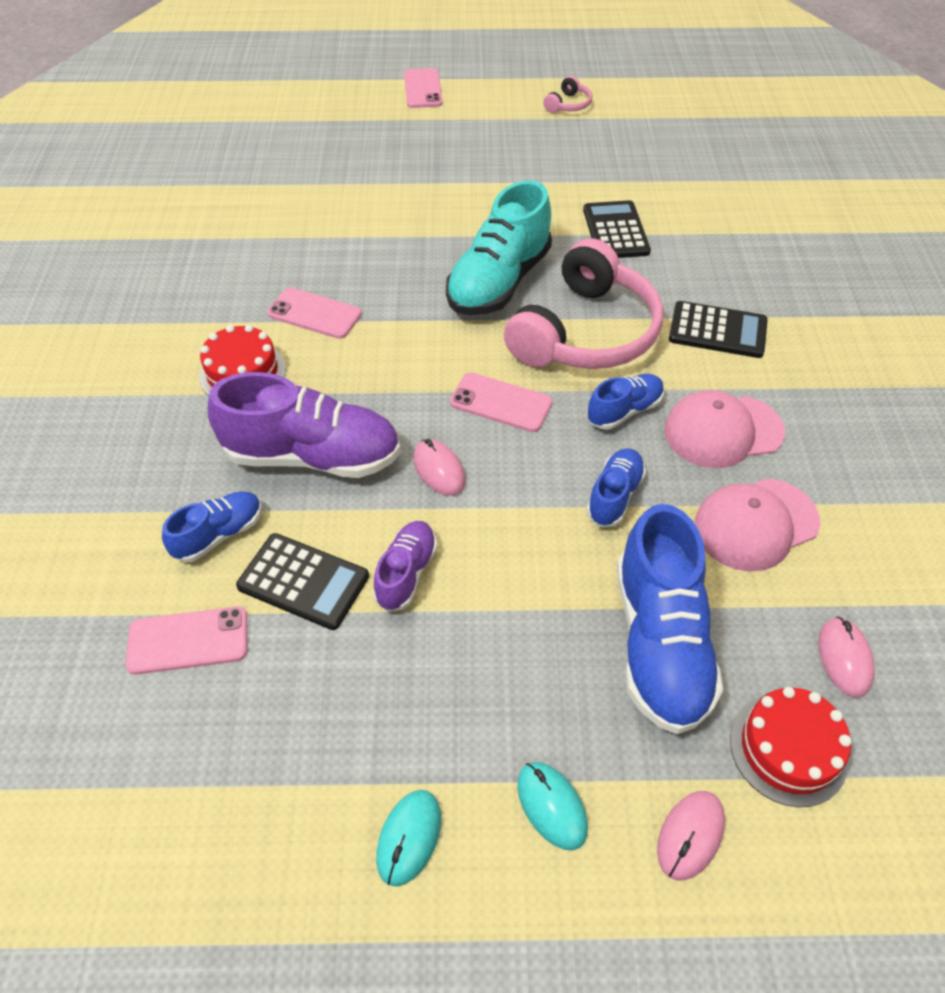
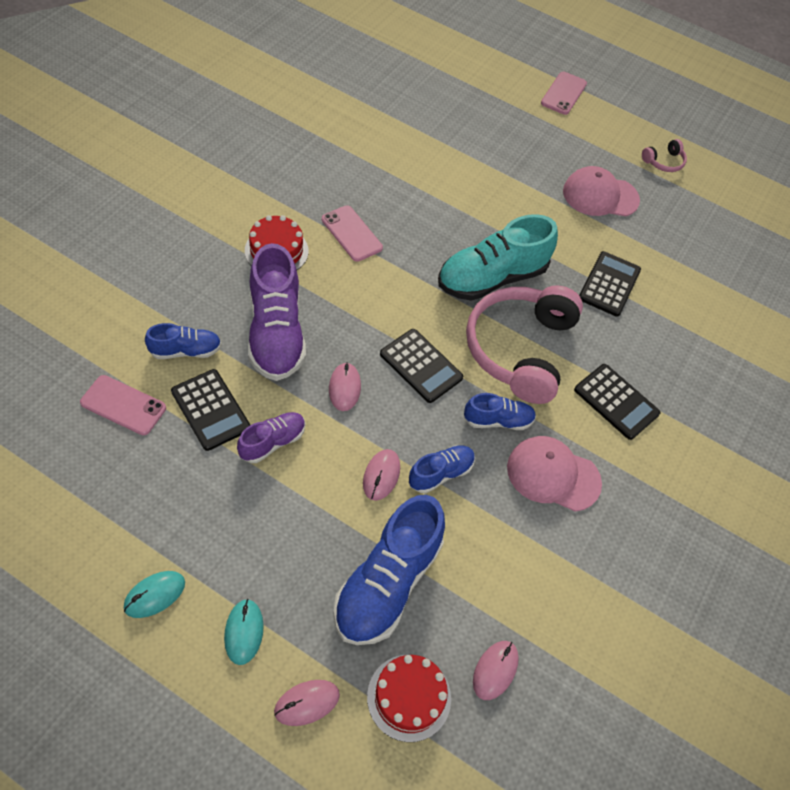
camera: 25 degrees right, 5 degrees up
(312, 456) = (276, 333): purple shoe -> purple shoe turned 45 degrees clockwise
(501, 403) = (421, 366): pink phone -> black calculator
(555, 535) = (381, 475): none -> pink mouse
(585, 333) = (520, 349): pink headphones -> pink headphones turned 135 degrees clockwise
(755, 524) = (517, 550): pink cap -> pink cap (600, 196)

